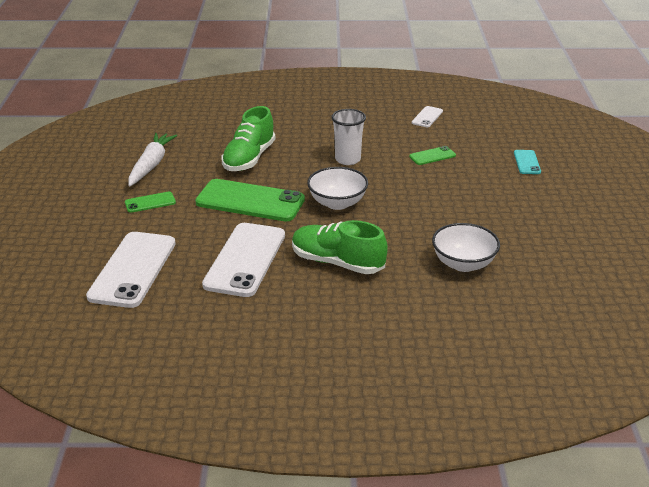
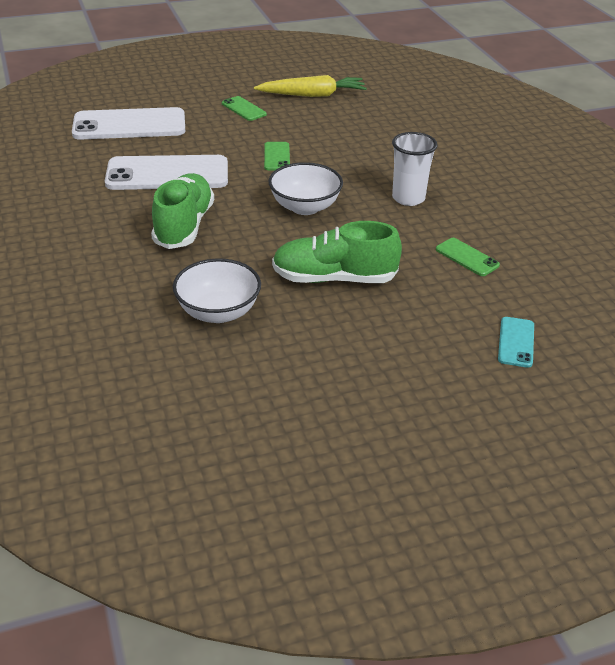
camera: 70 degrees right, 5 degrees up
(151, 165) = (312, 95): white carrot -> yellow carrot
(249, 158) = (363, 140): green shoe -> green shoe (334, 278)
(250, 201) = (276, 156): green phone -> green phone, size x0.47
(427, 117) = (574, 239): white phone -> none
(526, 162) = (516, 342): turquoise phone -> turquoise phone turned 60 degrees counterclockwise

